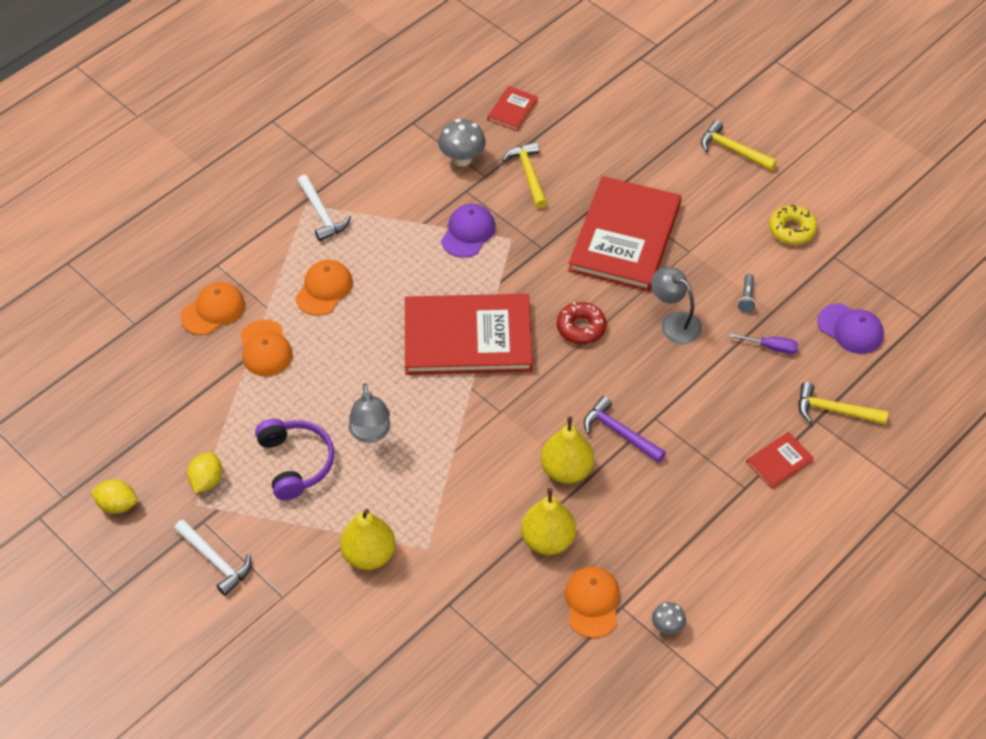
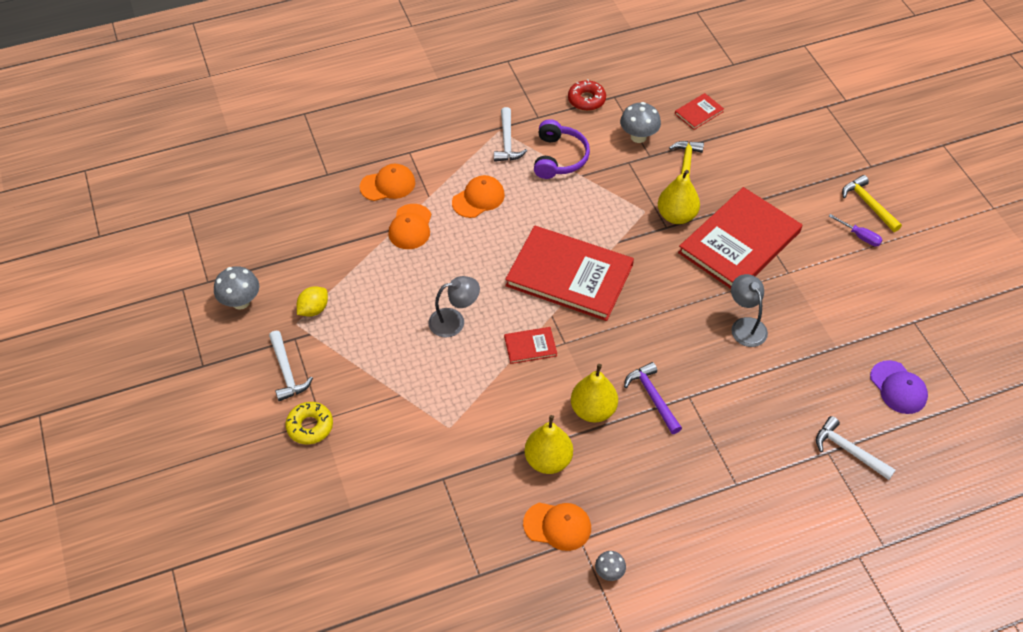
camera: 25 degrees right, 0 degrees up
(117, 505) = (241, 302): yellow lemon -> grey mushroom
(296, 463) = (386, 321): purple headphones -> purple headphones (559, 157)
(369, 555) = (402, 414): yellow pear -> yellow pear (676, 216)
(370, 433) = (454, 321): grey lamp -> grey lamp turned 120 degrees counterclockwise
(468, 232) = (613, 194): purple cap -> none
(581, 327) = (665, 301): red donut -> red donut (586, 100)
(592, 602) = (557, 526): orange cap -> orange cap turned 75 degrees clockwise
(746, 297) = (818, 328): grey flashlight -> none
(771, 347) = (819, 376): purple screwdriver -> purple screwdriver (860, 236)
(779, 461) = (777, 474): red book -> red book (530, 346)
(791, 230) = (887, 286): yellow donut -> yellow donut (310, 426)
(834, 410) = (849, 451): yellow hammer -> white hammer

